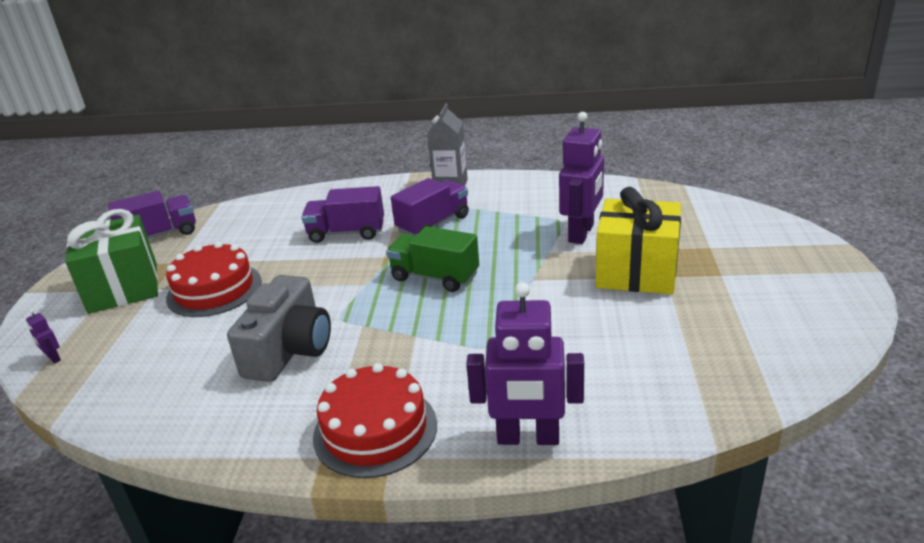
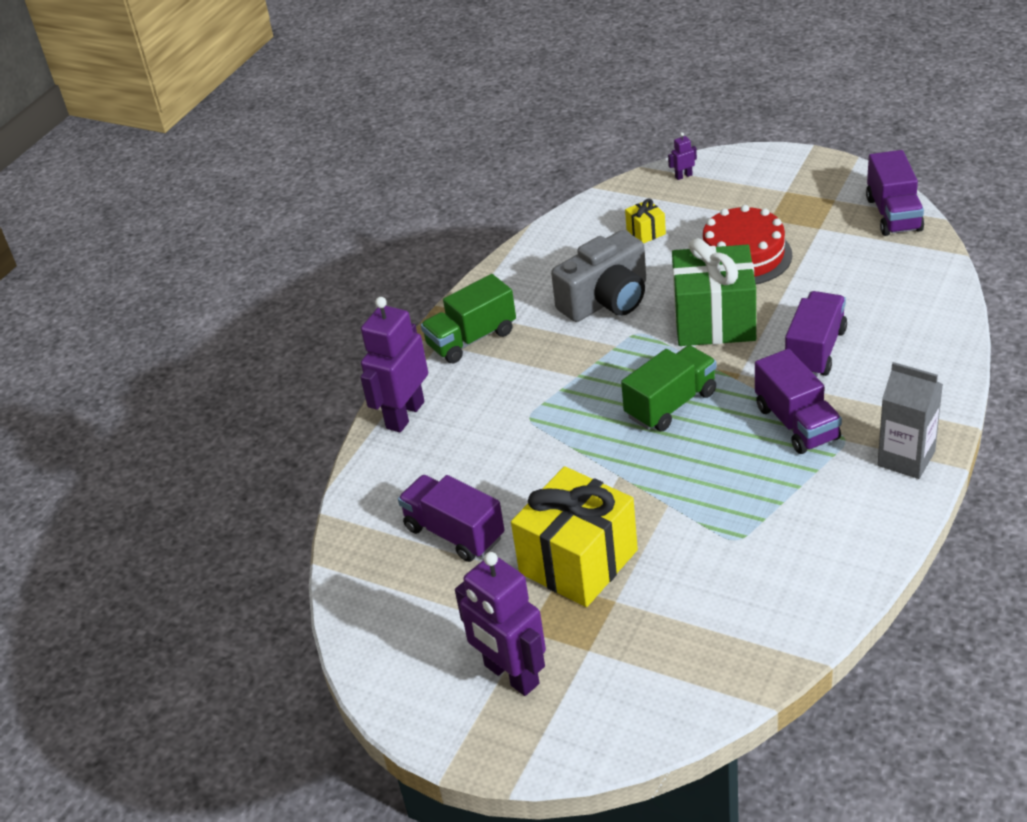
camera: 115 degrees right, 10 degrees up
(123, 288) = (784, 200): green gift -> green gift (714, 321)
(163, 356) = (646, 232): none -> yellow gift
(289, 350) = (606, 300): grey camera -> grey camera turned 75 degrees counterclockwise
(375, 430) = (471, 339): red cake -> green truck
(581, 233) = (693, 546): purple robot -> purple robot (511, 675)
(661, 342) = (454, 533): none -> purple truck

